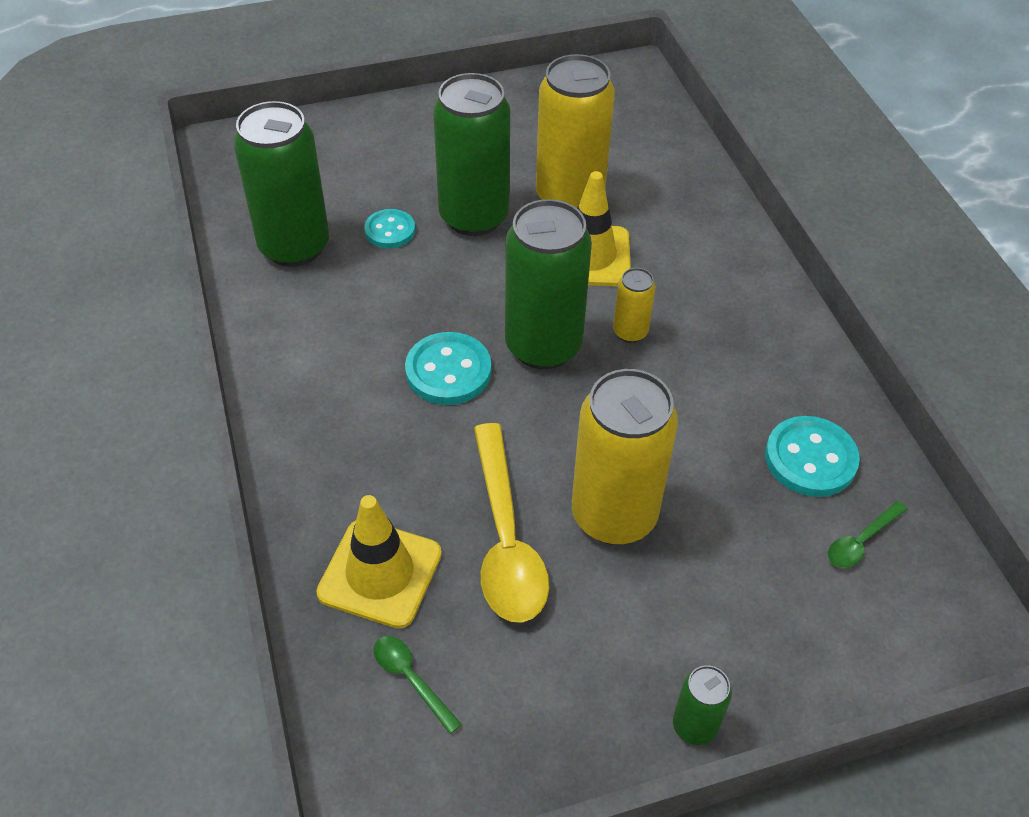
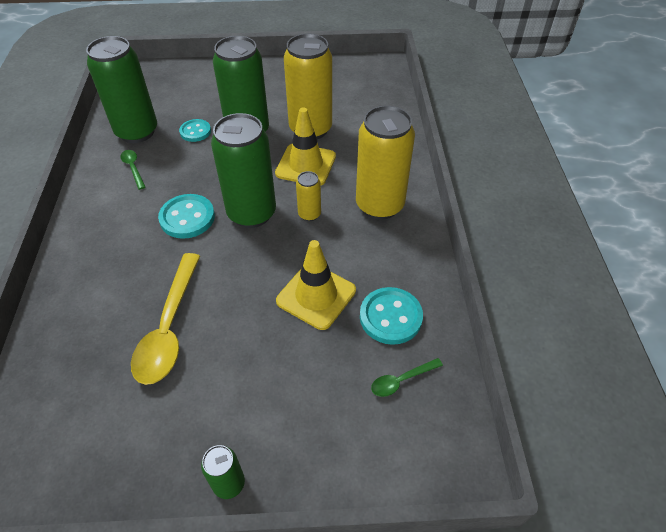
camera: 15 degrees right, 0 degrees up
(380, 573) = (83, 333): yellow traffic cone -> yellow traffic cone (316, 296)
(411, 679) = (65, 405): green spoon -> green spoon (133, 168)
(614, 515) = (244, 327): yellow can -> yellow can (379, 205)

